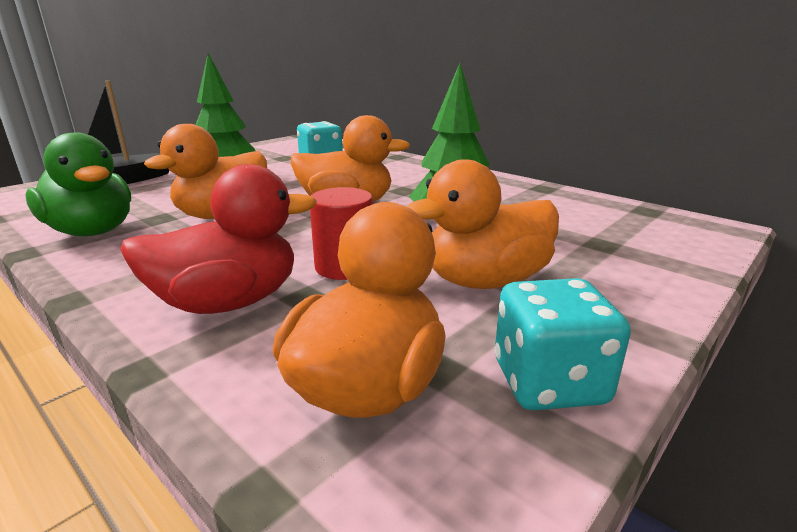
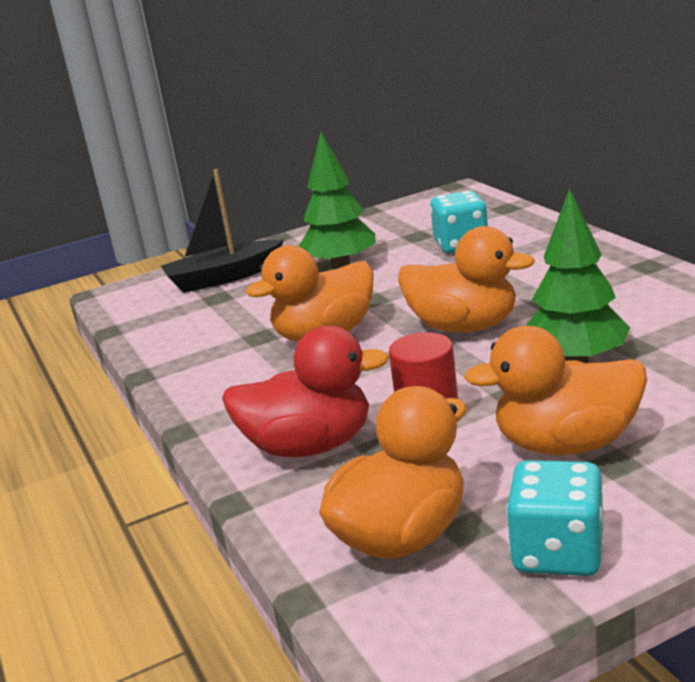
camera: 25 degrees right, 0 degrees up
(92, 231) = (198, 352): green duck -> none

